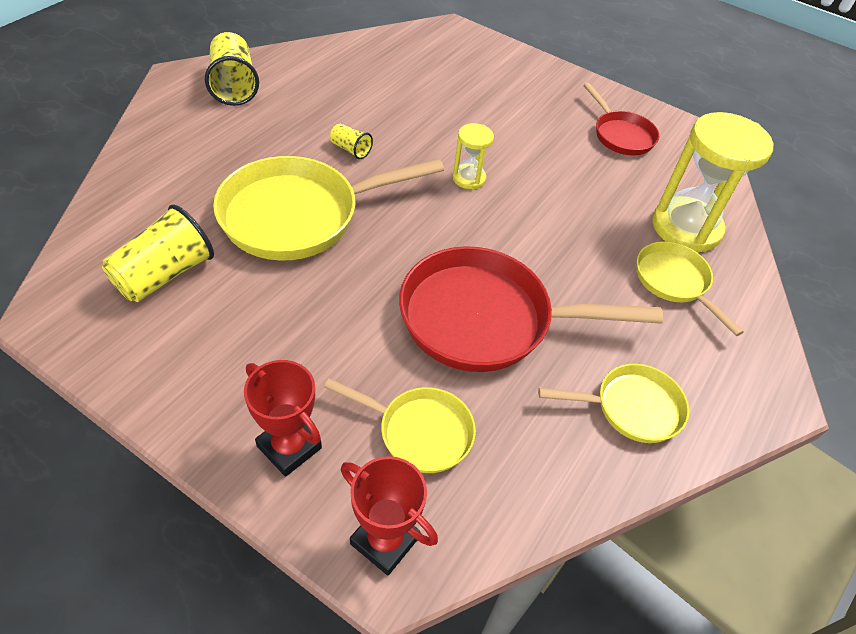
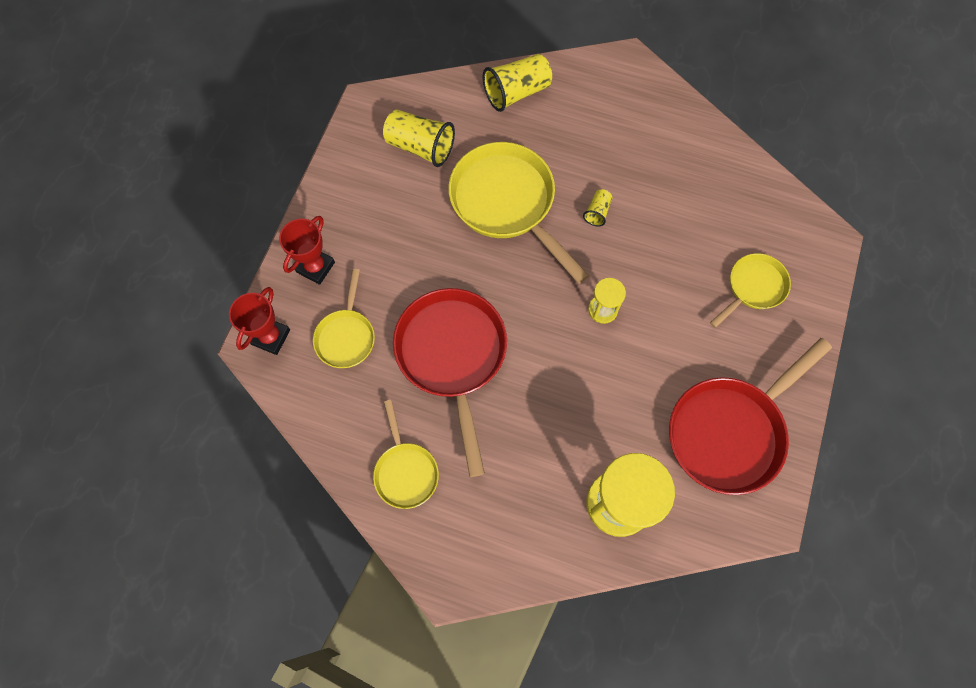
camera: 80 degrees right, 20 degrees up
(234, 86) = (636, 102): yellow cup -> yellow cup (516, 92)
(621, 135) = (730, 432): red pan -> red pan, size x1.83
(674, 282) = (544, 496): yellow pan -> yellow pan (753, 287)

